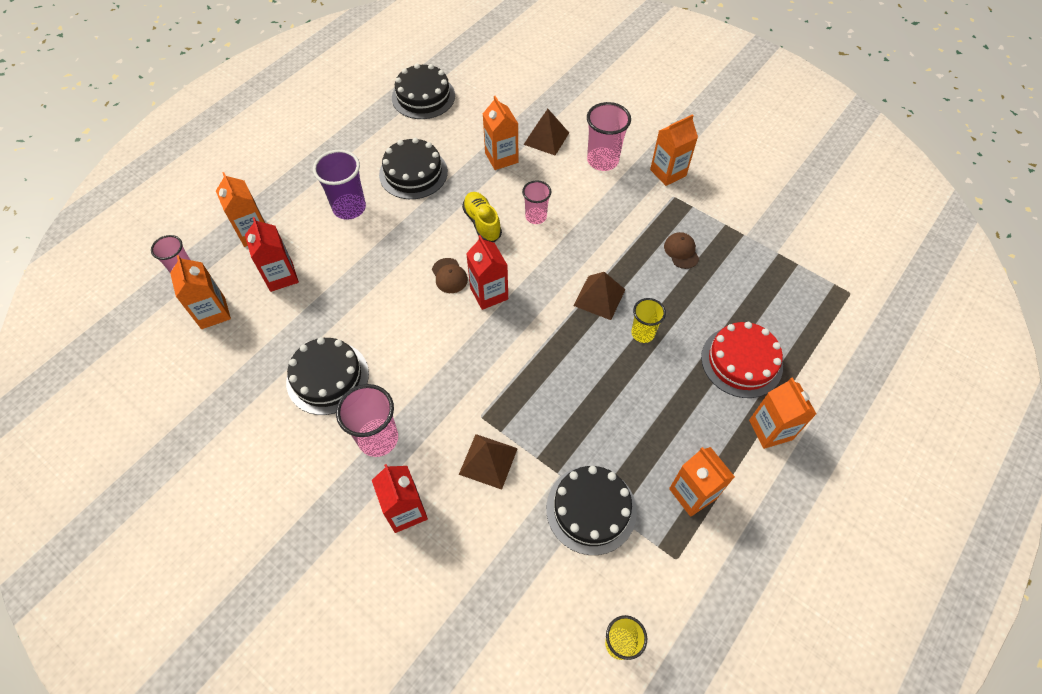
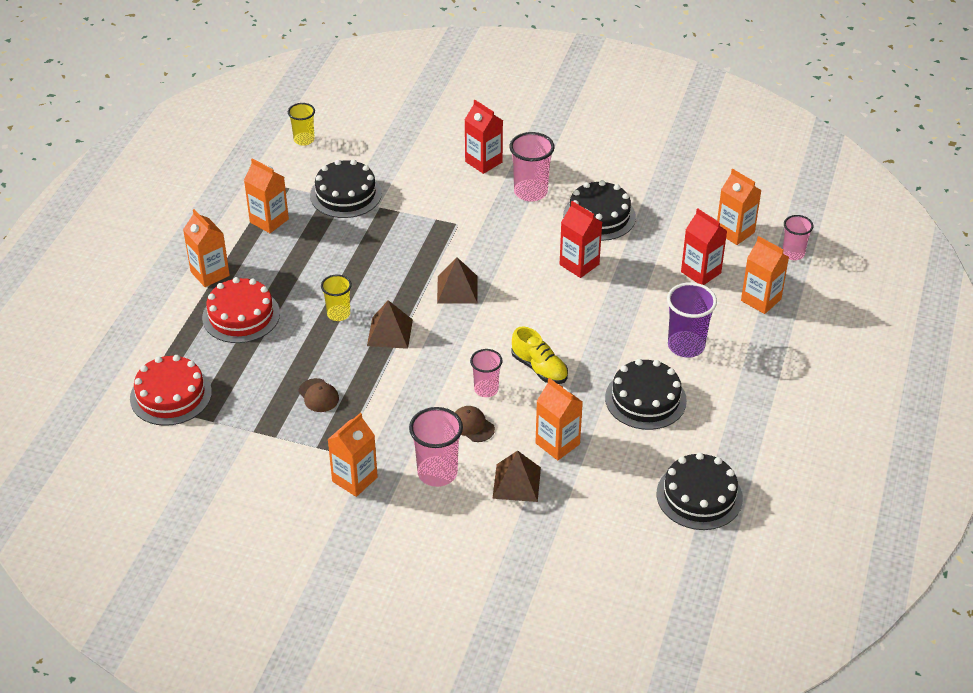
camera: 160 degrees right, 15 degrees down
(449, 276) = (544, 313): brown cap -> brown cap (472, 425)
(488, 461) = (437, 201): brown pyramid -> brown pyramid (457, 289)
(489, 293) = (497, 308): red carton -> red carton (579, 264)
(816, 290) = (171, 395): none -> red cake

